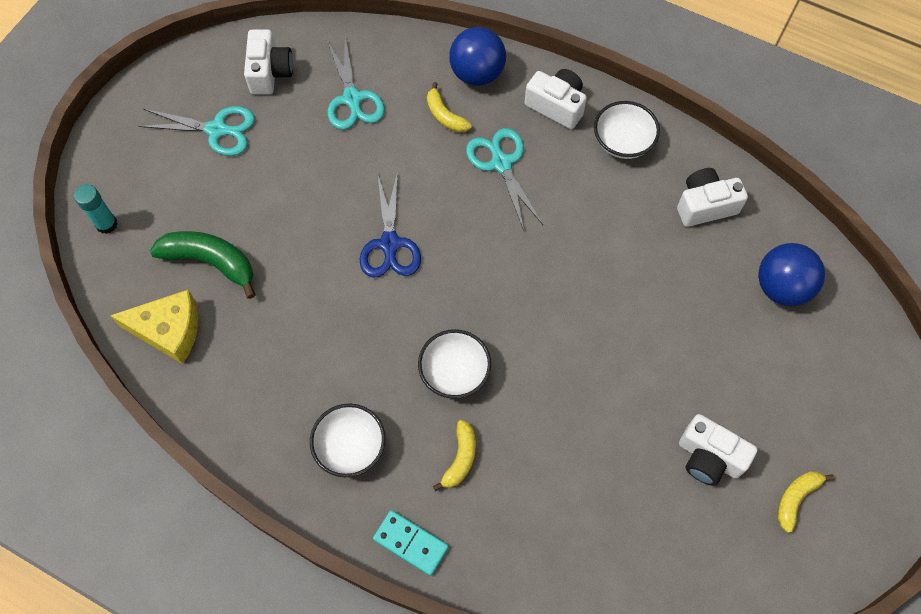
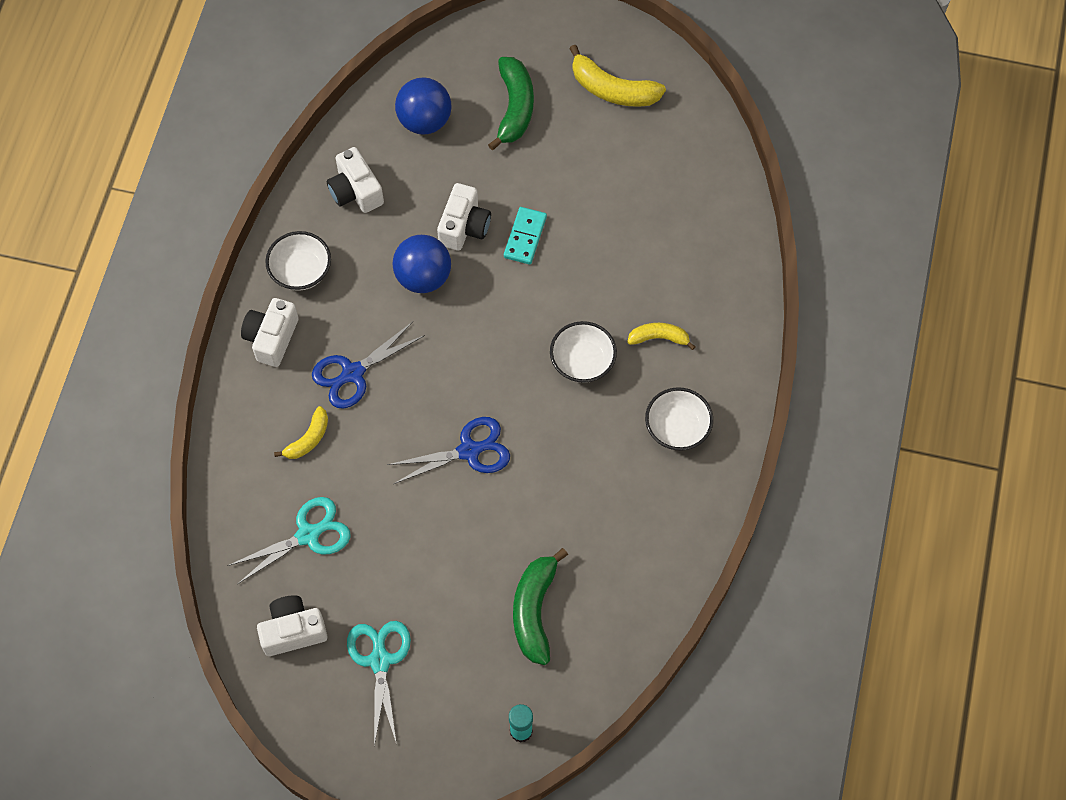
camera: 105 degrees left, 0 degrees up
(169, 331) = (617, 623): yellow cheese -> none
(411, 543) = (742, 358): turquoise domino -> turquoise domino (525, 237)
(477, 74) = (248, 421): blue ball -> blue ball (423, 277)
(501, 163) = (353, 373): turquoise scissors -> blue scissors
(709, 457) = (597, 154): white camera -> white camera (464, 227)
(785, 383) = (515, 107): none -> green banana
(795, 498) = (612, 90): yellow banana -> yellow banana, size x1.68

